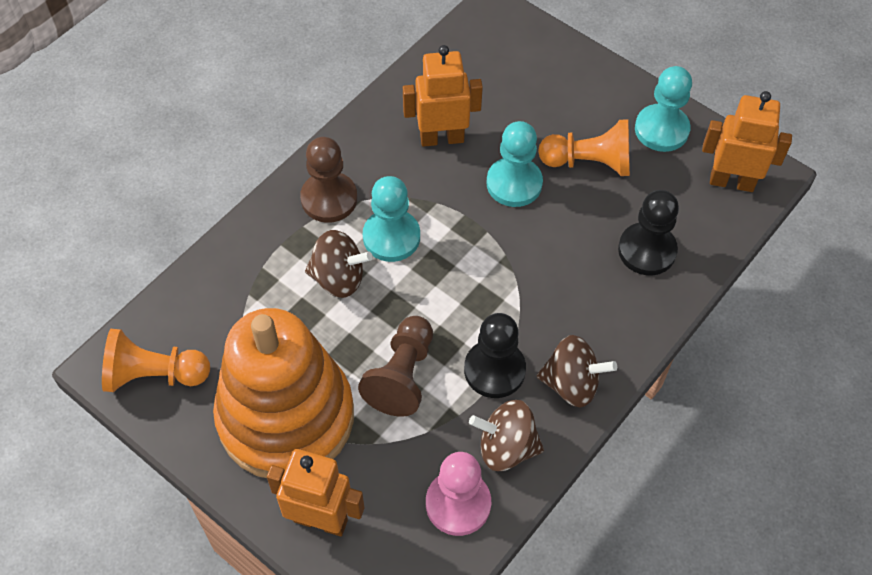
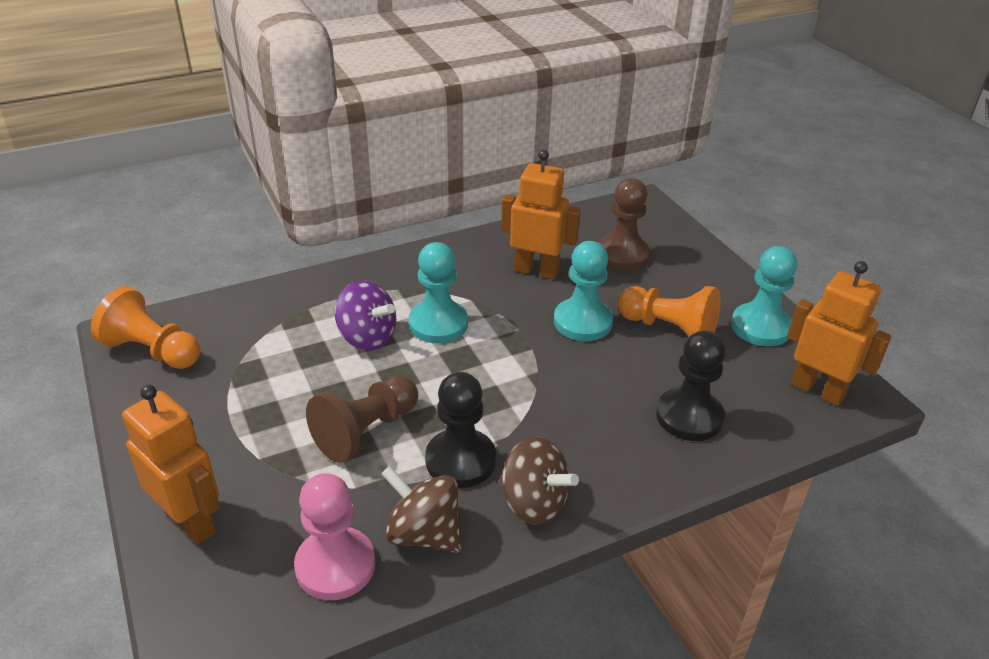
camera: 25 degrees right, 20 degrees down
(286, 417) = (233, 424): orange stacking toy -> none
(329, 199) = (404, 281): brown pawn -> brown pawn (622, 255)
(338, 278) = (367, 337): brown spinning top -> purple spinning top

